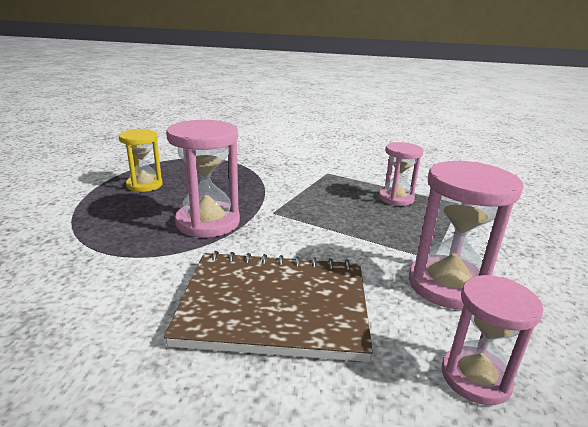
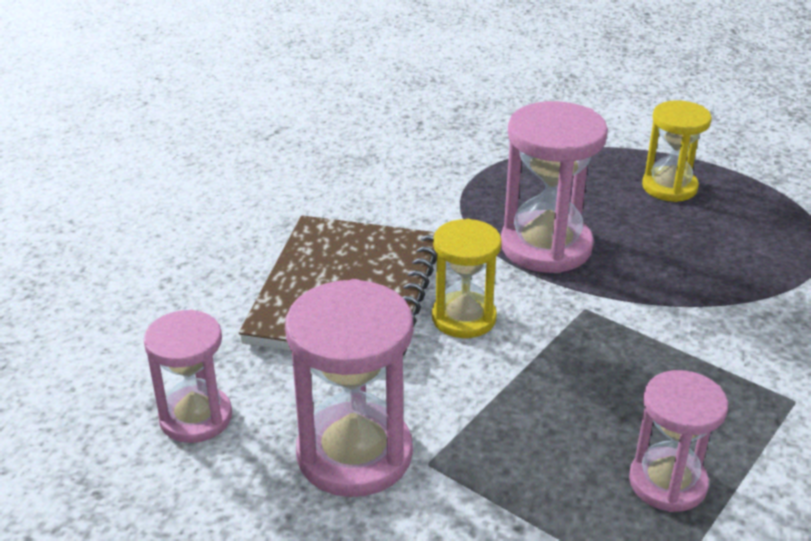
camera: 100 degrees right, 10 degrees up
(293, 250) = (463, 318): none -> yellow hourglass

